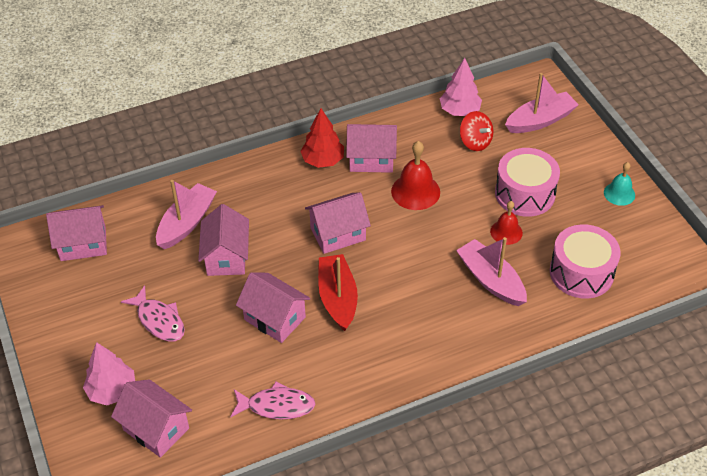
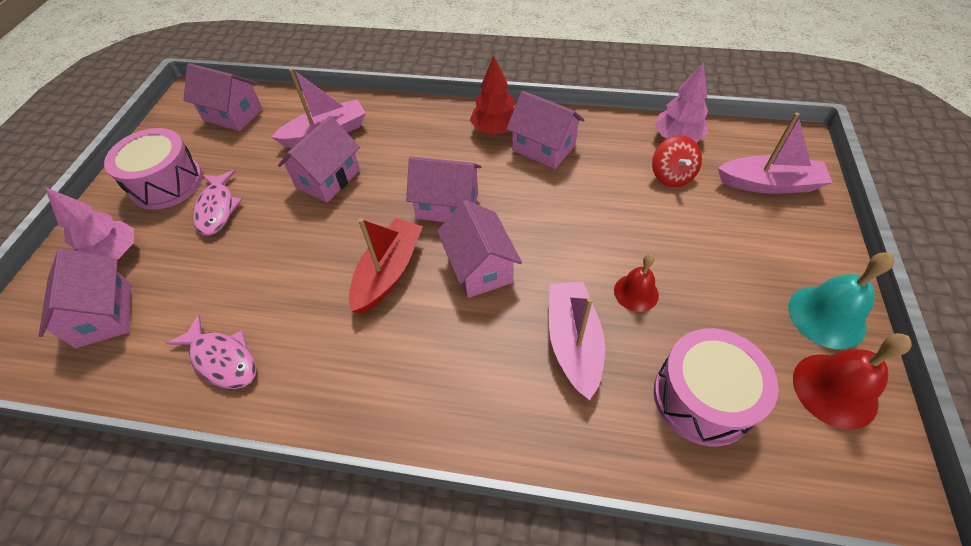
camera: 35 degrees right, 5 degrees up
(275, 318) = (311, 261): pink house -> pink house (480, 267)
(415, 191) = (564, 199): red bell -> red bell (834, 390)
(525, 194) = (692, 258): pink drum -> pink drum (167, 183)
(619, 193) = (826, 316): turquoise bell -> turquoise bell, size x1.57

